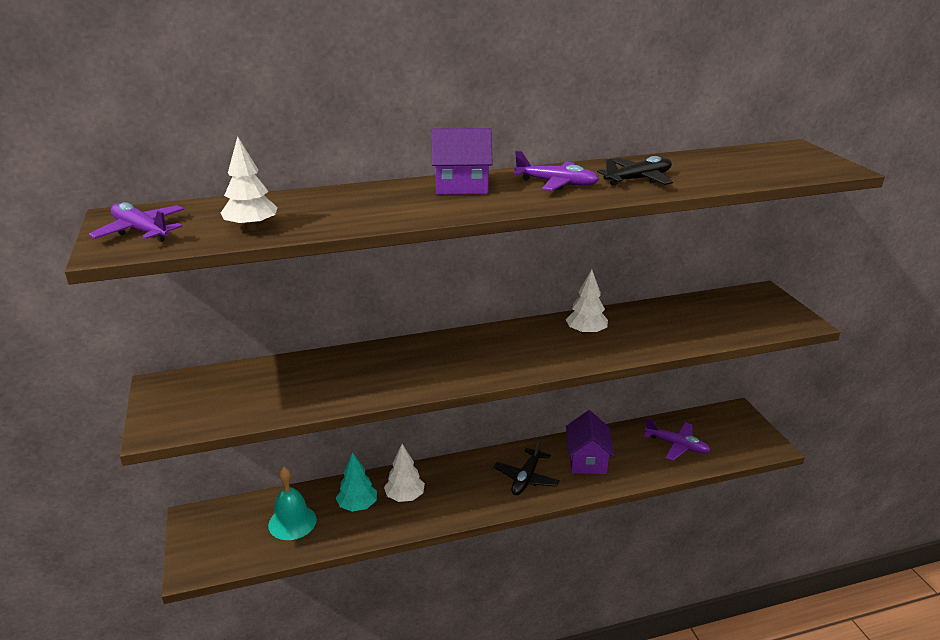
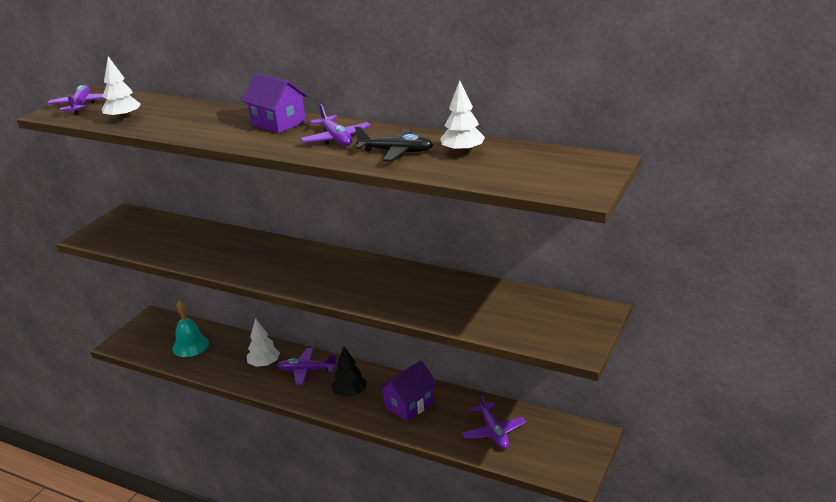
camera: 45 degrees right, 0 degrees up
(357, 506) = (233, 355): turquoise tree -> none
(456, 480) = (306, 371): none -> purple plane
(526, 478) = (350, 394): black plane -> black tree
(586, 332) = (391, 281): white tree -> white tree (462, 152)

